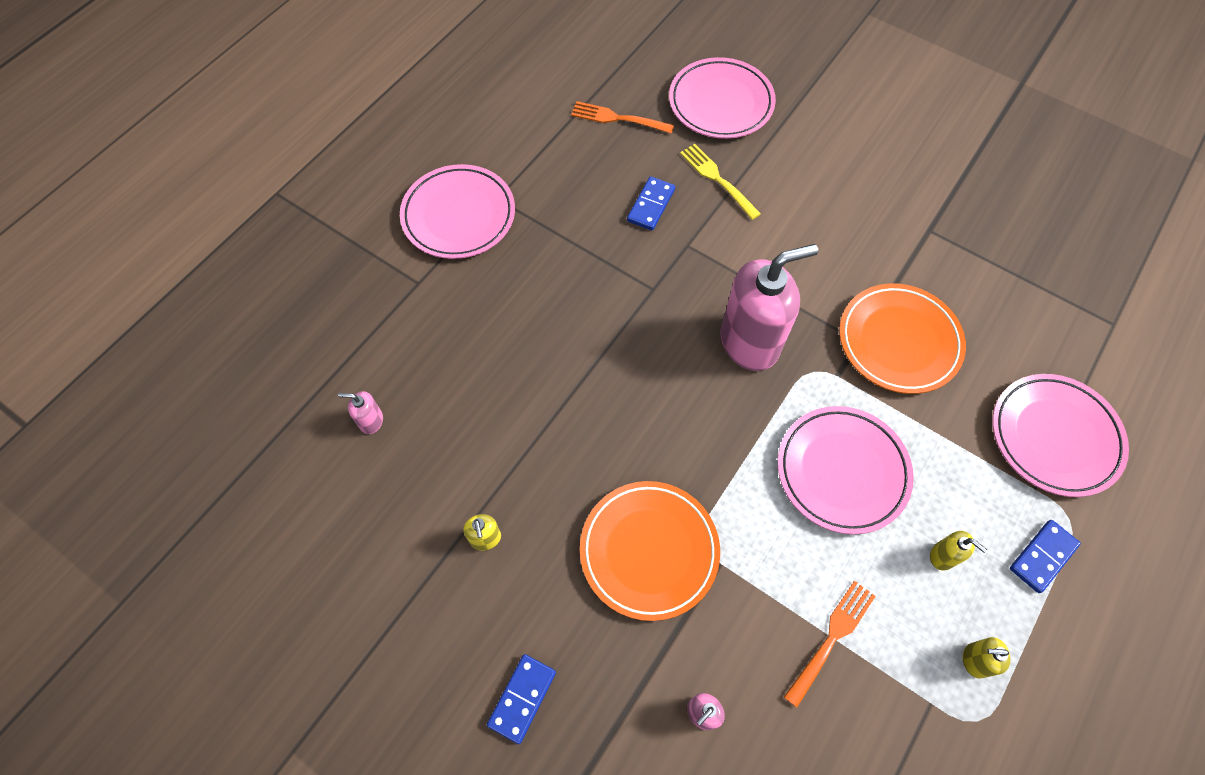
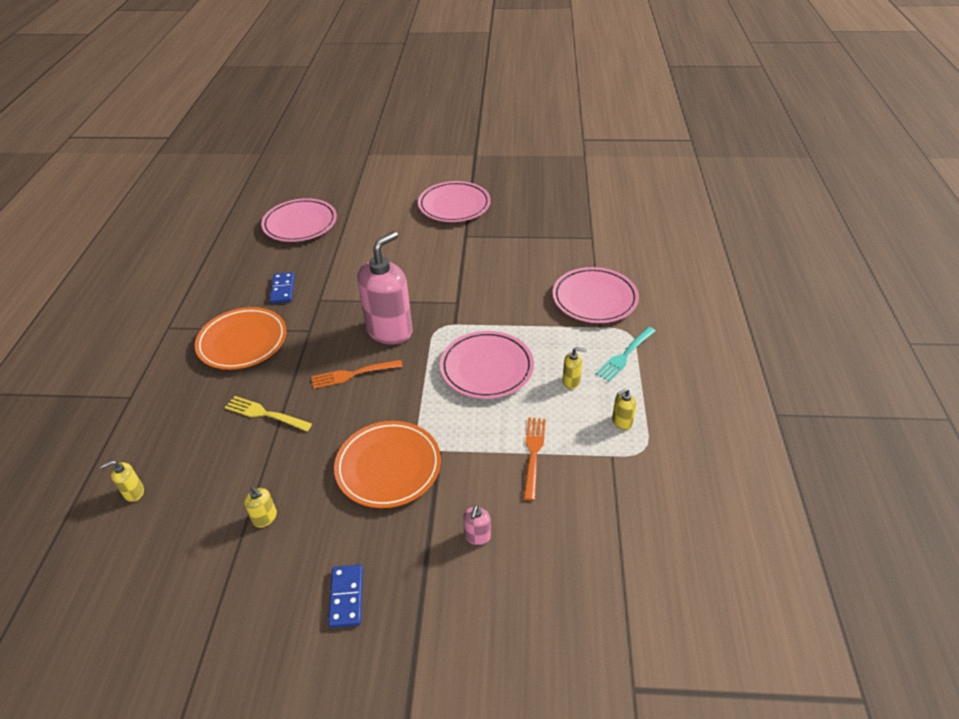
camera: 30 degrees left, 20 degrees down
(371, 421) = (134, 492): pink soap dispenser -> yellow soap dispenser
(459, 215) = (143, 347): pink plate -> pink plate (454, 205)
(618, 118) = (234, 255): orange fork -> orange fork (353, 374)
(717, 179) = (320, 260): yellow fork -> yellow fork (265, 414)
(898, 341) = (480, 293): orange plate -> orange plate (242, 342)
(1042, 557) = (625, 355): blue domino -> turquoise fork

